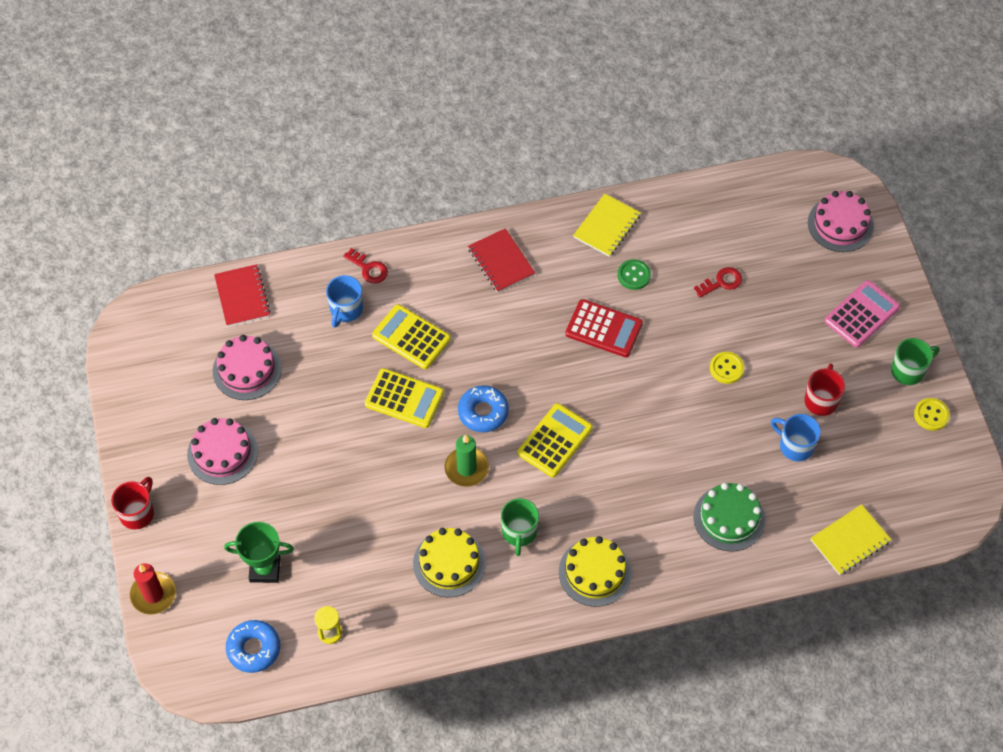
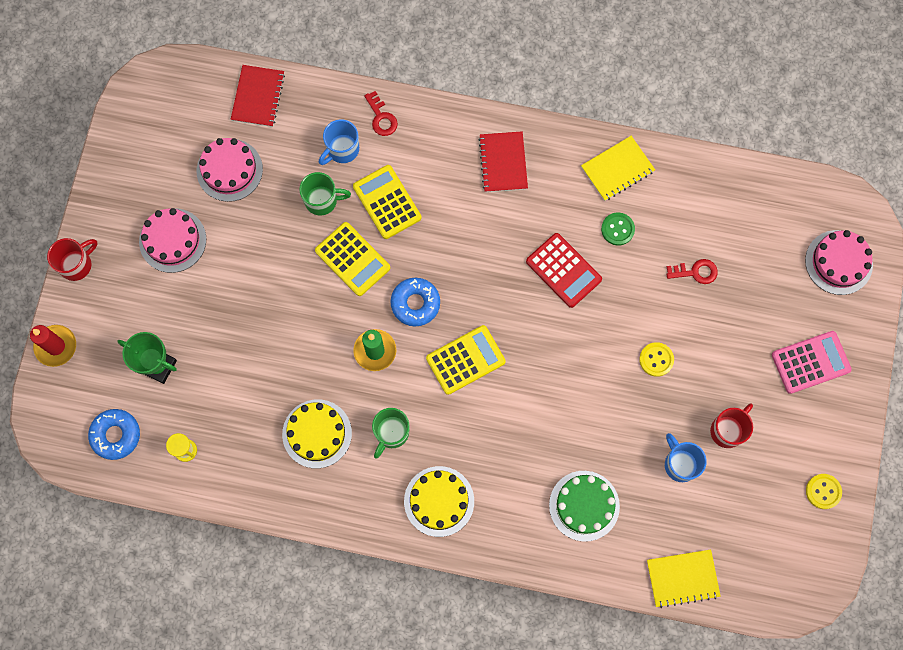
camera: 25 degrees right, 15 degrees up
(908, 370) = (825, 438): green mug -> green mug (322, 200)

